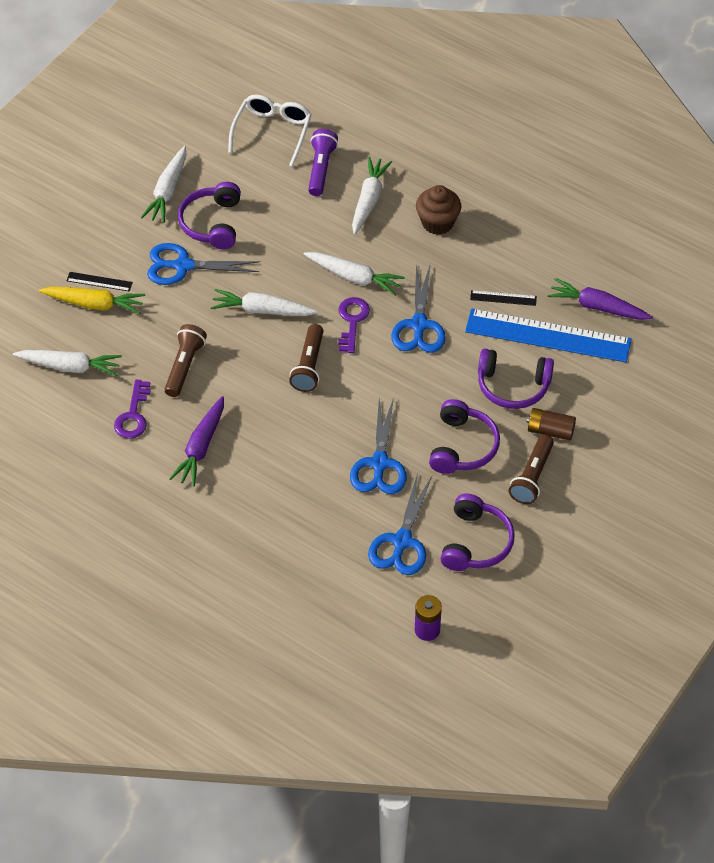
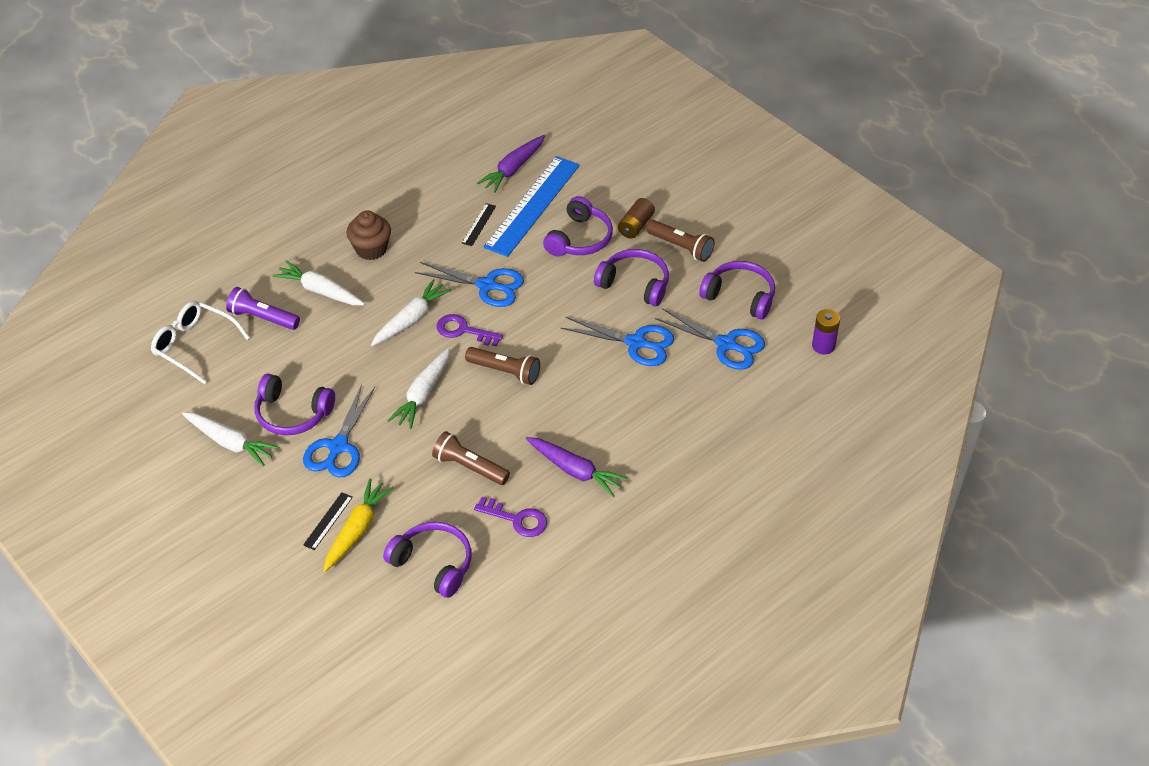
camera: 75 degrees left, 5 degrees down
(70, 367) = (433, 564): white carrot -> purple headphones

